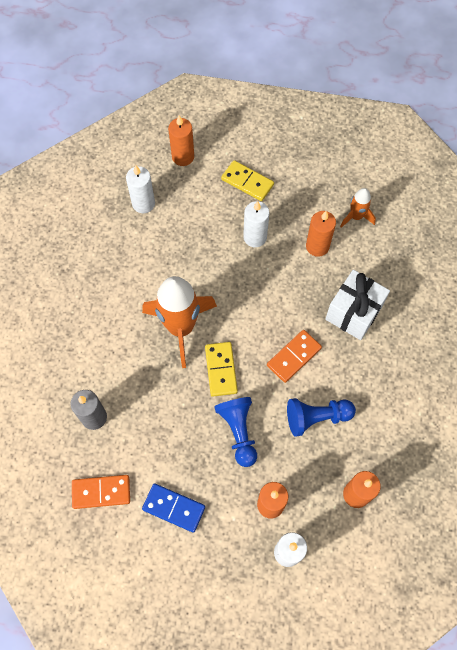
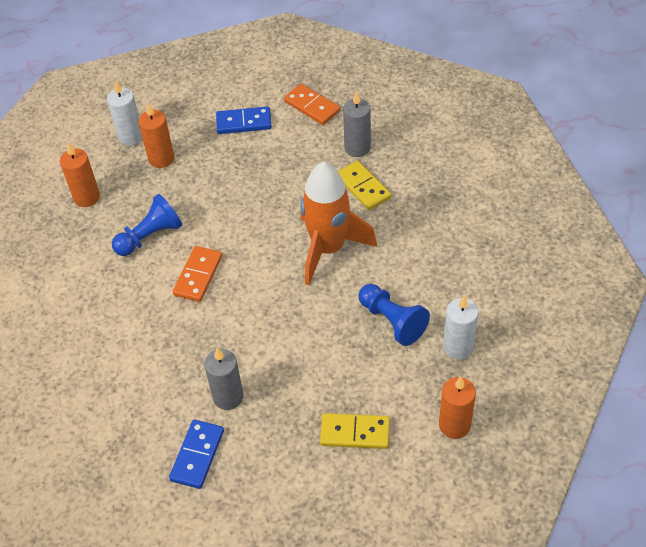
camera: 155 degrees right, 15 degrees down
(101, 492) = (312, 106): orange domino -> orange domino turned 75 degrees clockwise
(221, 370) = (265, 232): yellow domino -> yellow domino (363, 187)
(238, 431) = (219, 194): blue pawn -> blue pawn (392, 321)
(255, 237) = (306, 372): white candle -> none
(317, 246) = (228, 397): orange candle -> grey candle
(353, 313) = (153, 345): white gift -> none
(356, 217) = (197, 455): orange rocket -> blue domino

